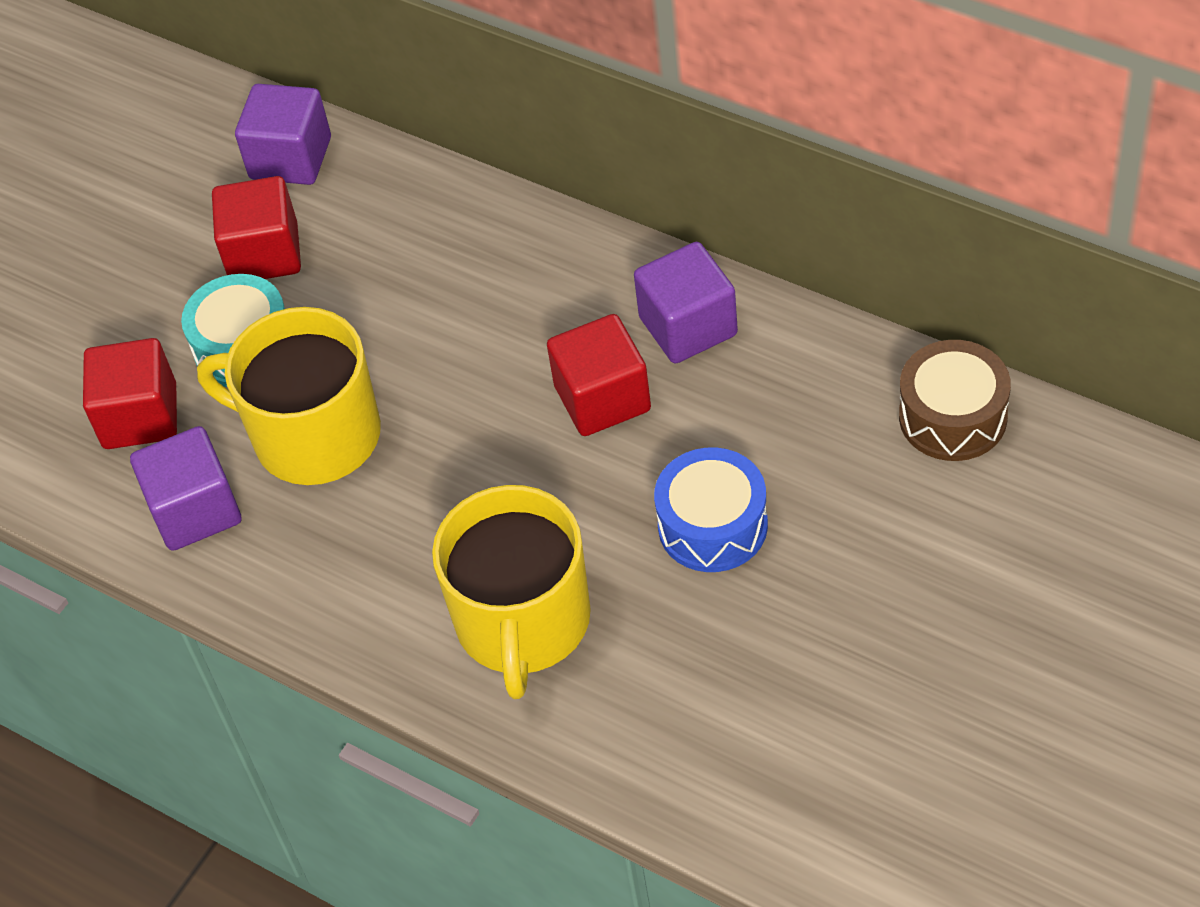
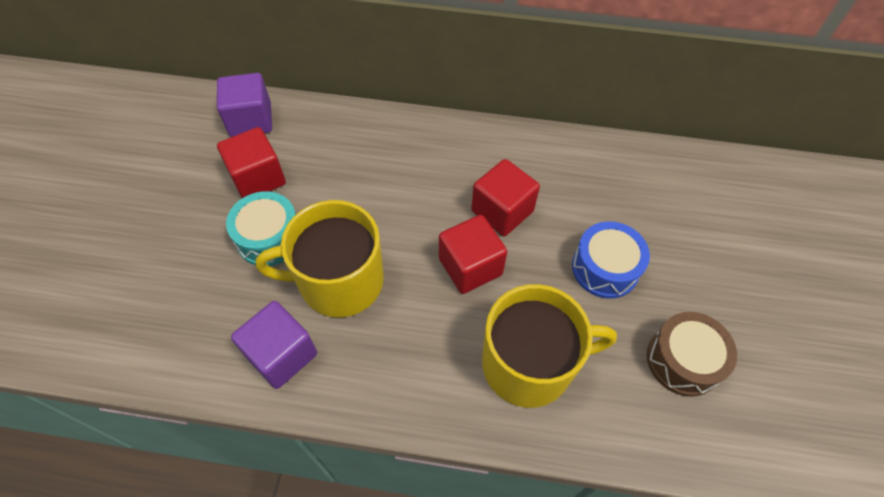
camera: 30 degrees left, 5 degrees up
(140, 416) = (217, 301): red cube -> red cube (470, 266)
(523, 622) = (529, 364): yellow mug -> yellow mug turned 75 degrees counterclockwise
(688, 326) = (527, 159): purple cube -> none
(953, 417) = (691, 171): brown drum -> brown drum (683, 360)

